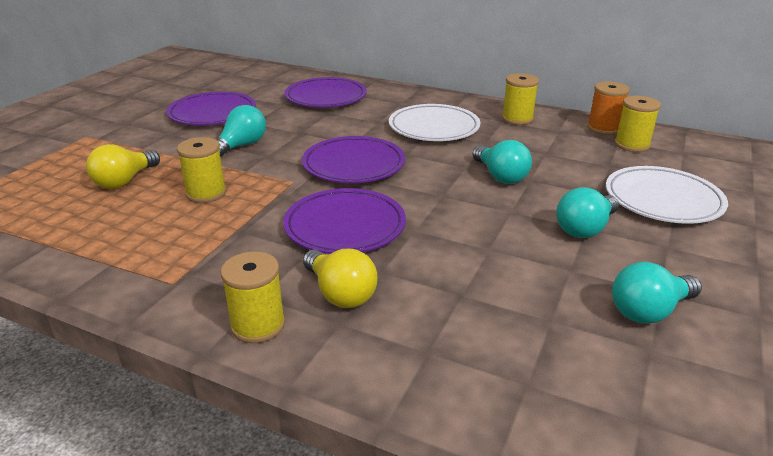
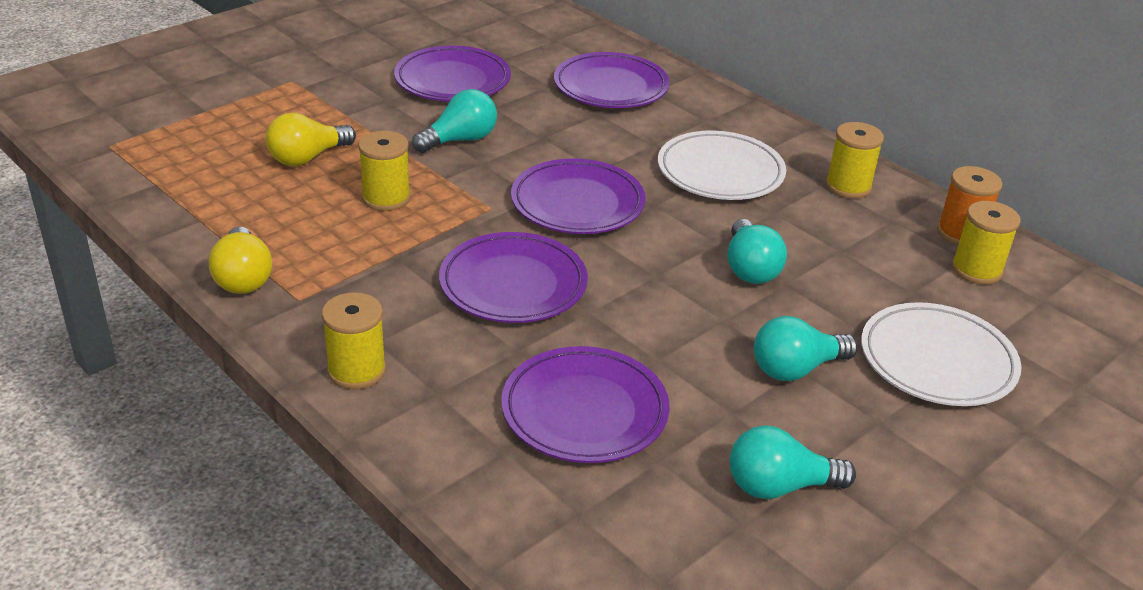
camera: 20 degrees right, 5 degrees up
(340, 293) = (457, 362): yellow light bulb -> yellow light bulb (243, 278)
(467, 300) = (584, 411): none -> purple plate

